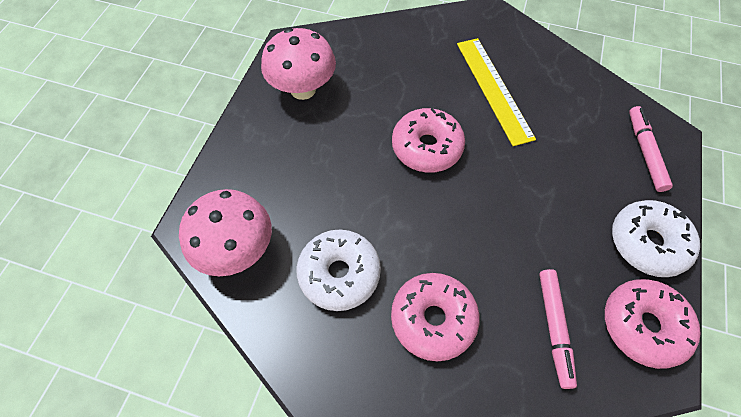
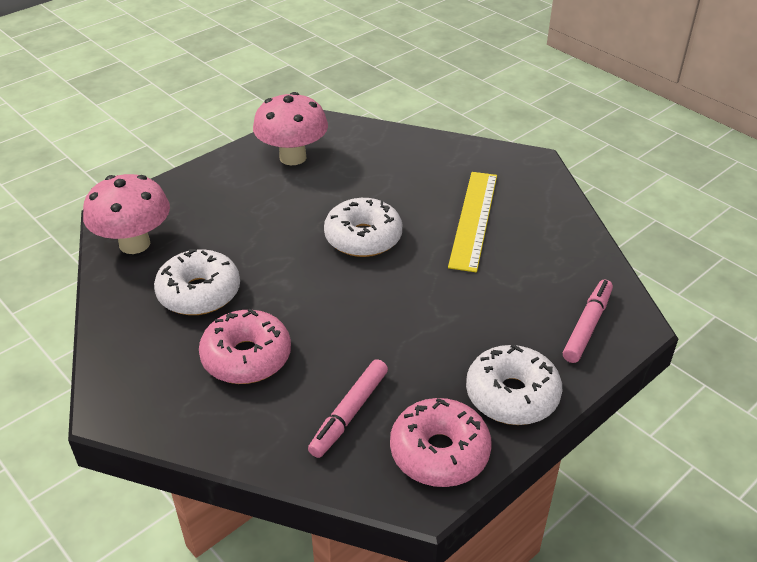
camera: 30 degrees right, 20 degrees down
(426, 147) = (363, 238): pink donut -> white donut

